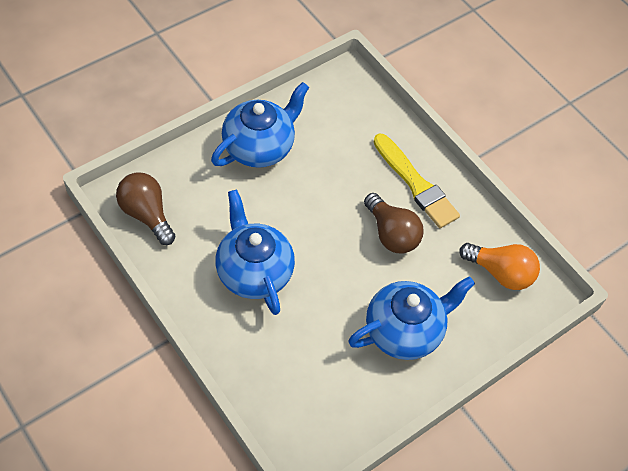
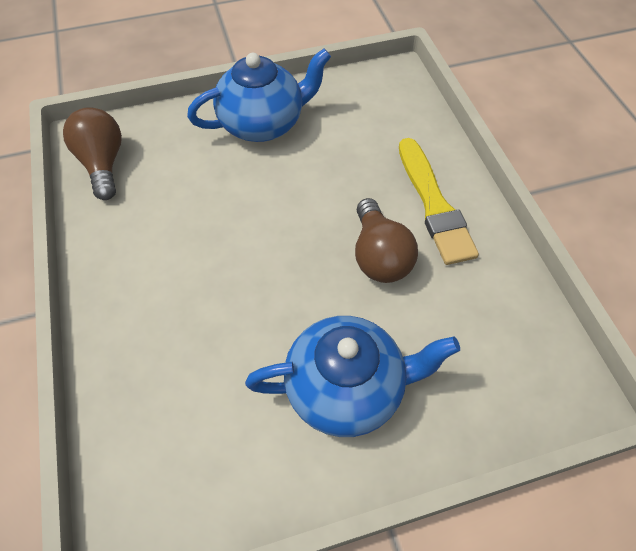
camera: 25 degrees right, 0 degrees up
(253, 272) = (187, 257): blue teapot -> none
(500, 273) = (513, 346): orange light bulb -> none

